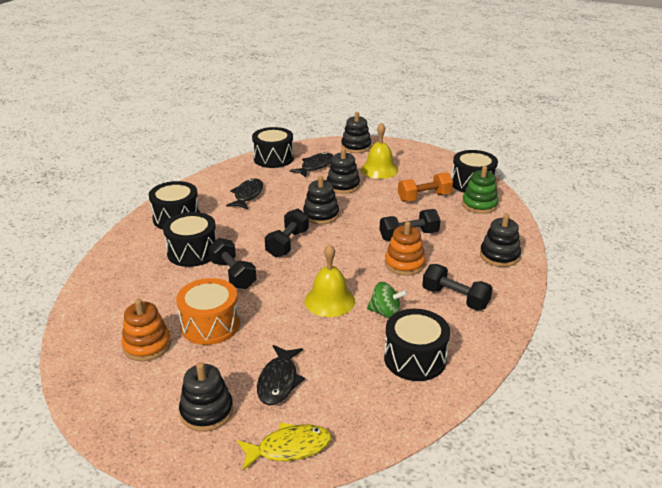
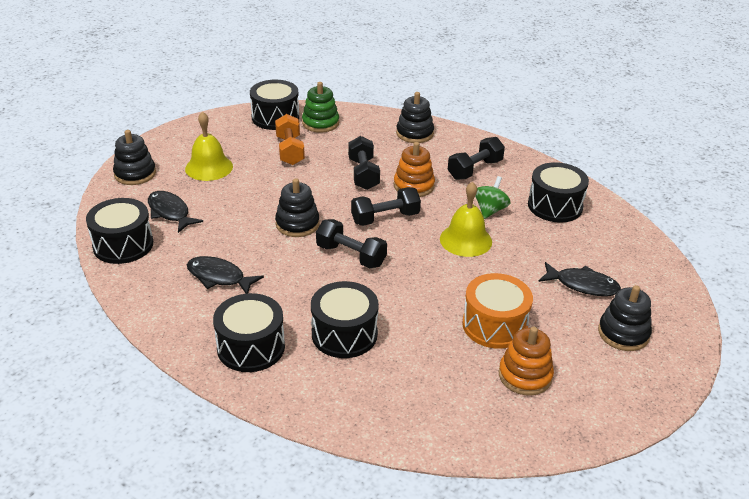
camera: 80 degrees left, 5 degrees up
(233, 274) = (403, 302): black dumbbell -> black dumbbell (385, 218)
(289, 448) = (662, 287): yellow fish -> none
(343, 186) = (235, 199): black stacking toy -> none

